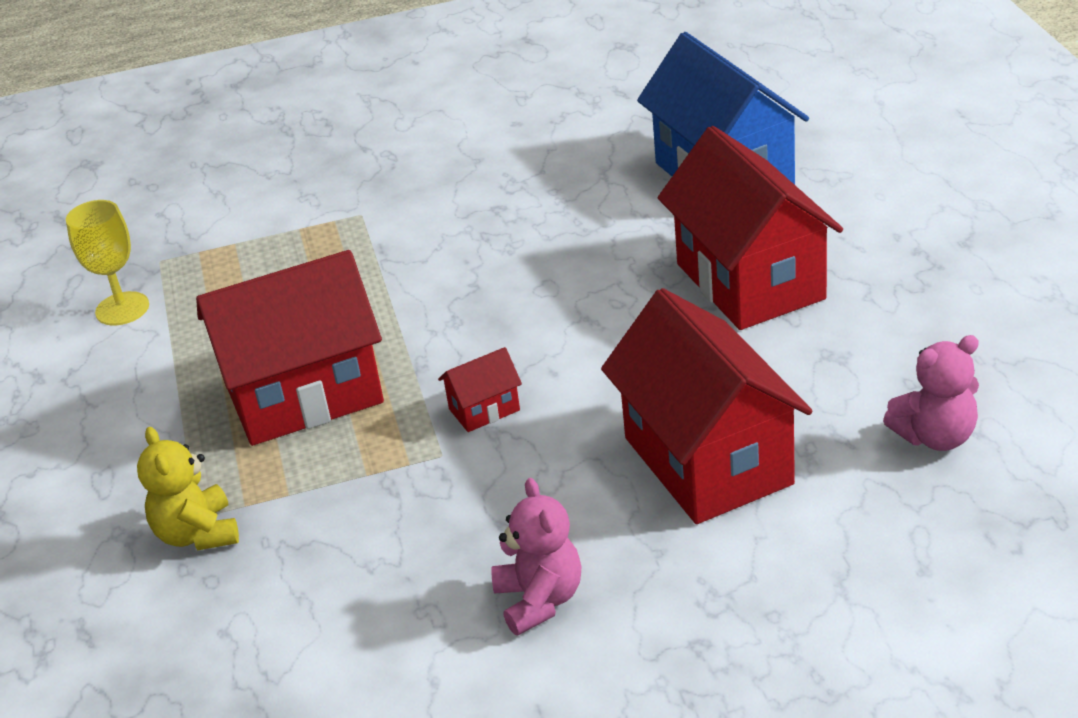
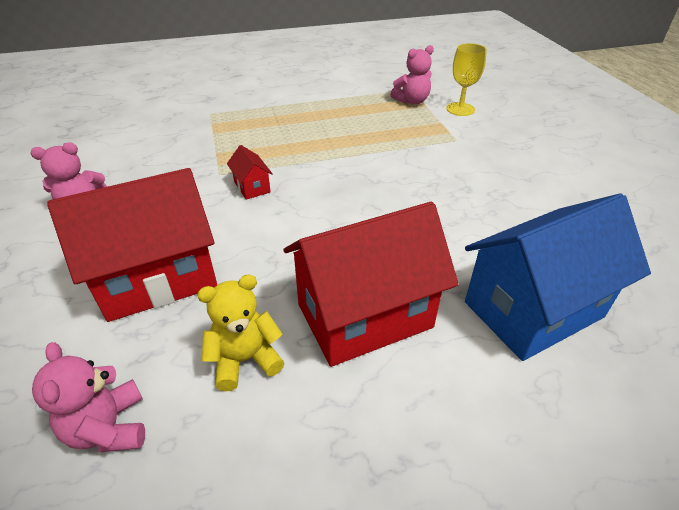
camera: 85 degrees right, 5 degrees up
(122, 309) = (371, 84): yellow goblet -> yellow goblet (460, 109)
(197, 534) = (198, 114): yellow teddy bear -> yellow teddy bear (245, 359)
(211, 258) = (412, 101): none -> pink teddy bear
(304, 395) = (287, 132): red house -> none

